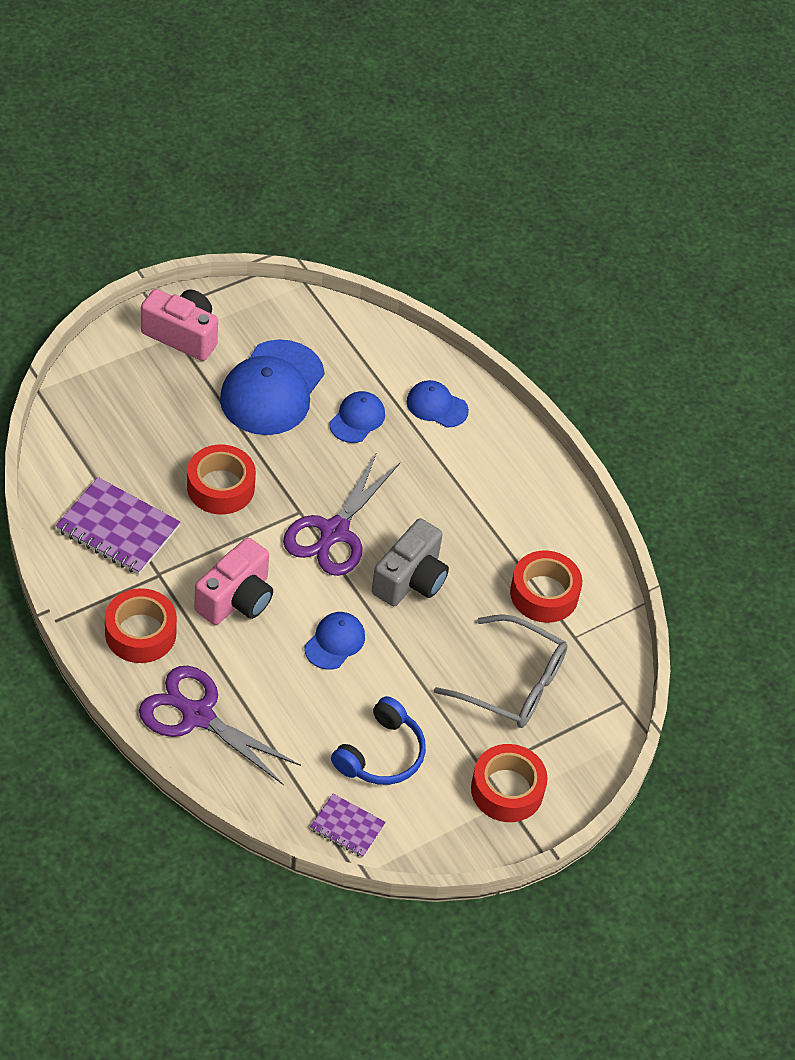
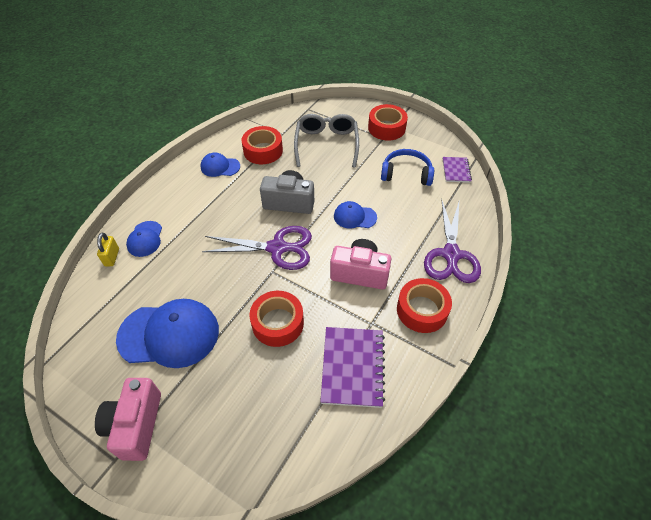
camera: 110 degrees left, 0 degrees up
(357, 419) = (176, 274): blue cap -> blue cap (220, 167)
(424, 367) = (112, 257): none -> yellow padlock

